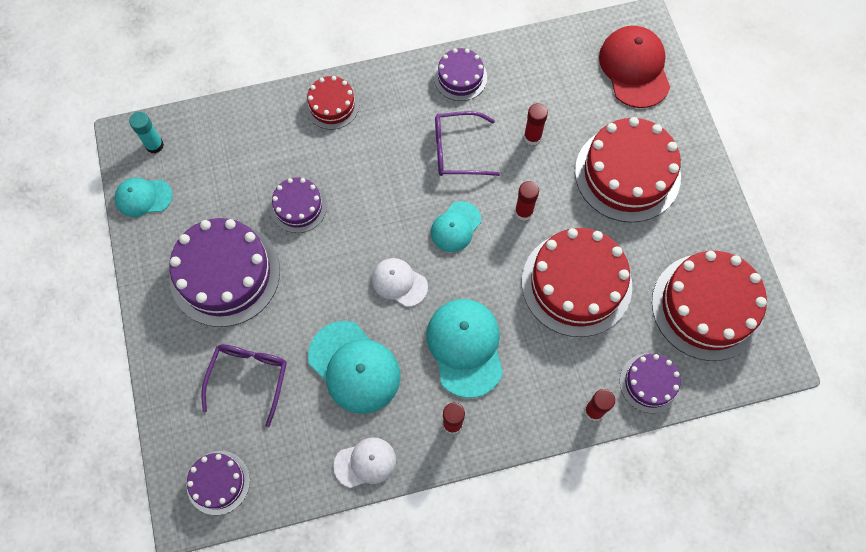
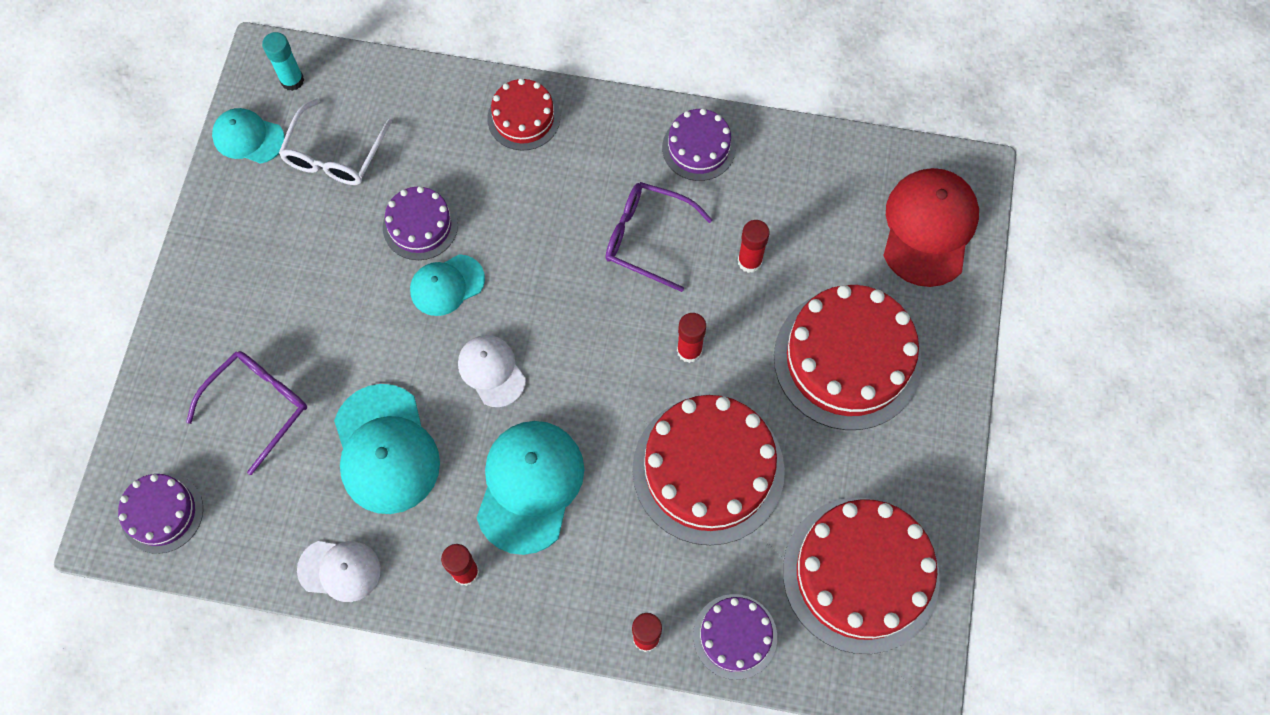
camera: 25 degrees right, 0 degrees up
(212, 183) = (334, 154): none -> white glasses
(225, 274) = (294, 269): purple cake -> none
(455, 227) = (595, 332): turquoise cap -> turquoise cap (447, 285)

